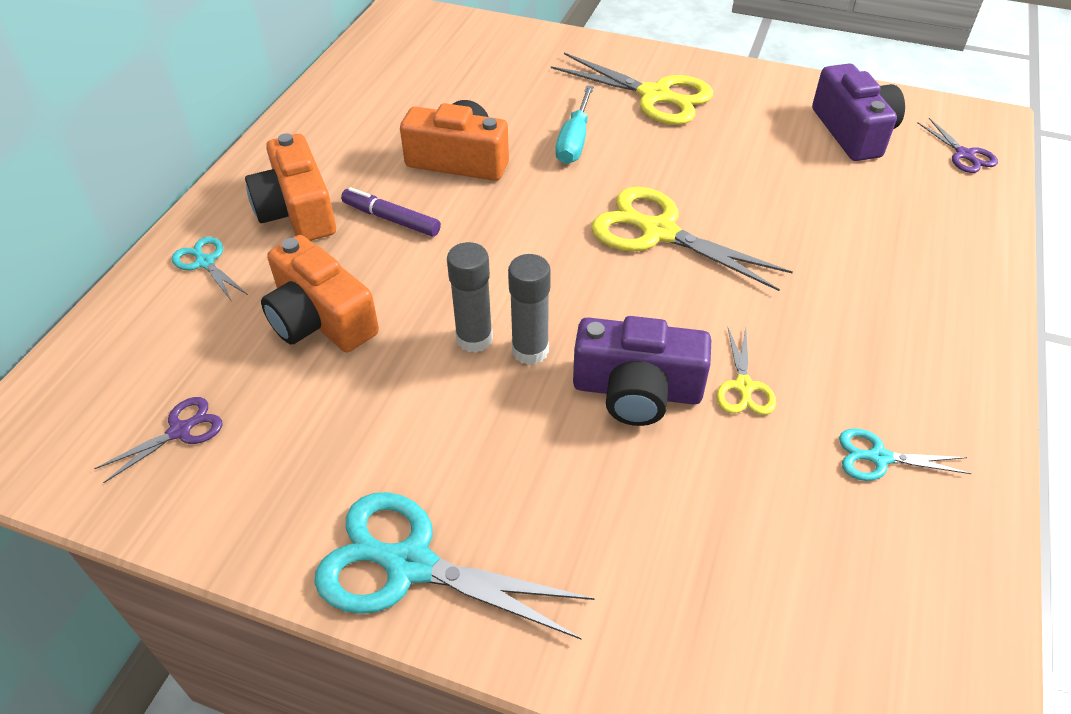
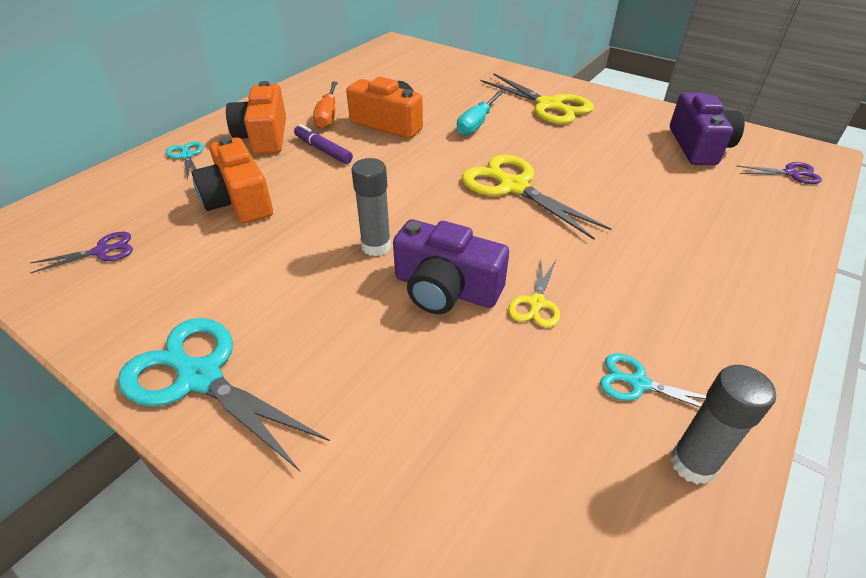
camera: 15 degrees right, 5 degrees down
(369, 160) = (328, 115): none -> orange screwdriver
(474, 339) = (339, 231): grey glue stick -> grey glue stick (692, 463)
(964, 155) = (791, 174): purple scissors -> purple scissors turned 75 degrees counterclockwise

